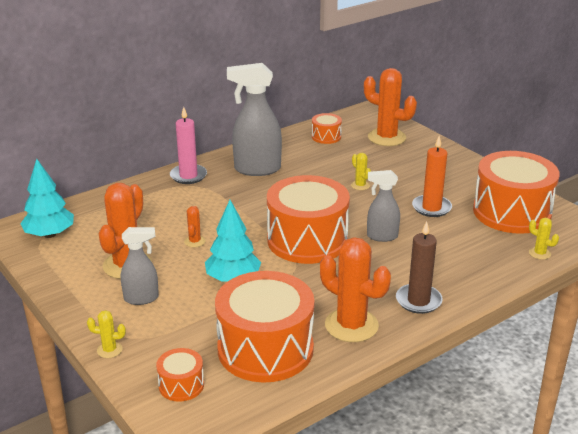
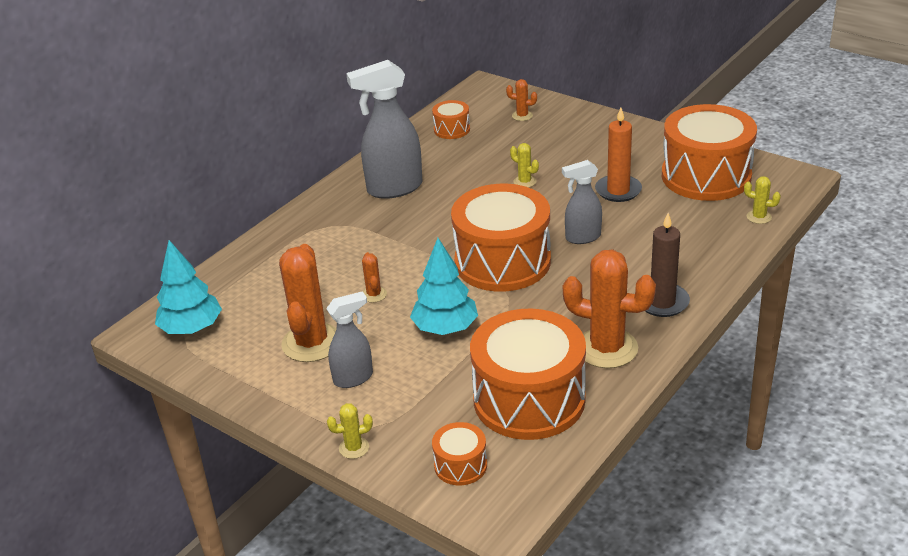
camera: 15 degrees left, 5 degrees up
(188, 176) = (317, 215): pink candle -> none
(386, 137) = (522, 116): orange cactus -> orange cactus, size x0.45

